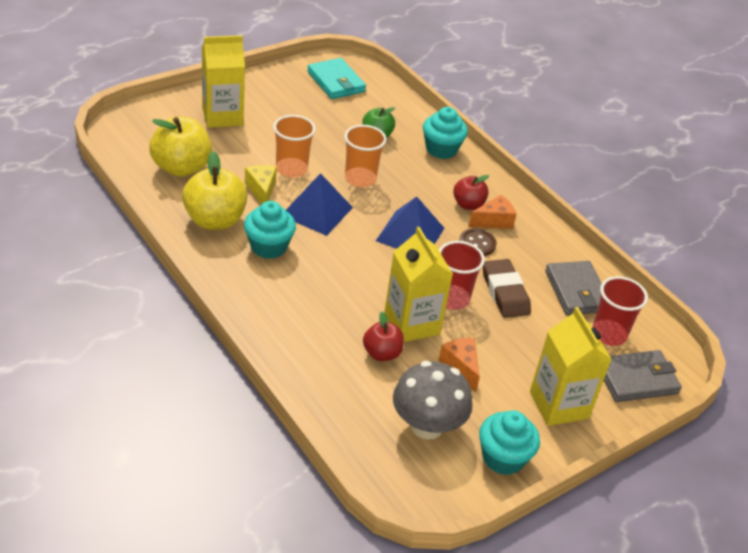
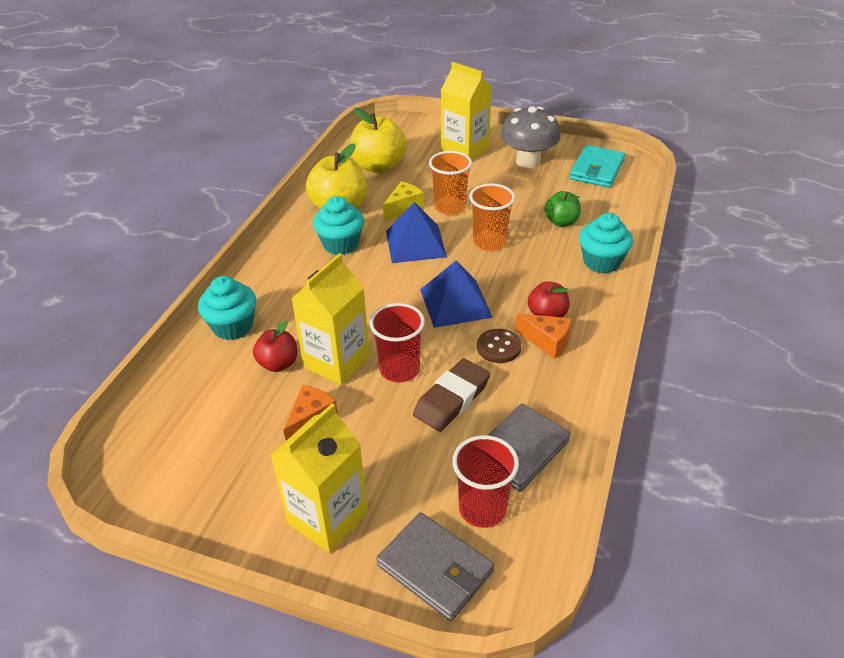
camera: 60 degrees right, 0 degrees up
(427, 426) = (211, 436): grey mushroom -> grey mushroom (528, 161)
(503, 458) = (212, 510): turquoise cupcake -> turquoise cupcake (233, 326)

